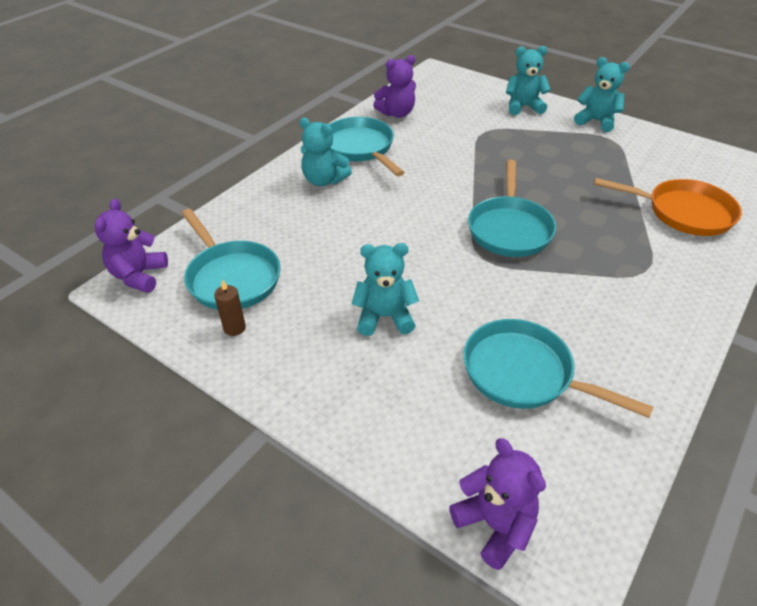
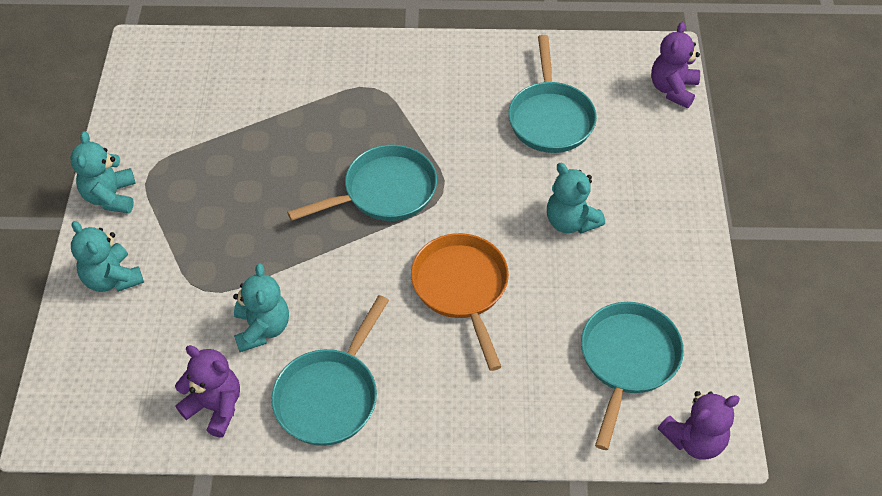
camera: 125 degrees left, 10 degrees up
(234, 328) = (673, 313): brown candle -> none
(324, 180) = (423, 389): turquoise teddy bear -> turquoise teddy bear (262, 328)
(683, 212) = (264, 85): orange pan -> orange pan (461, 288)

